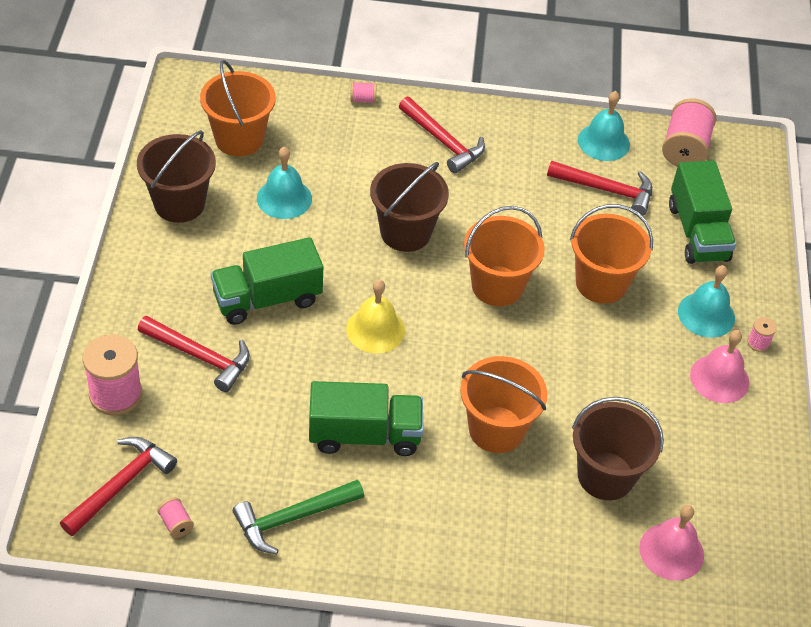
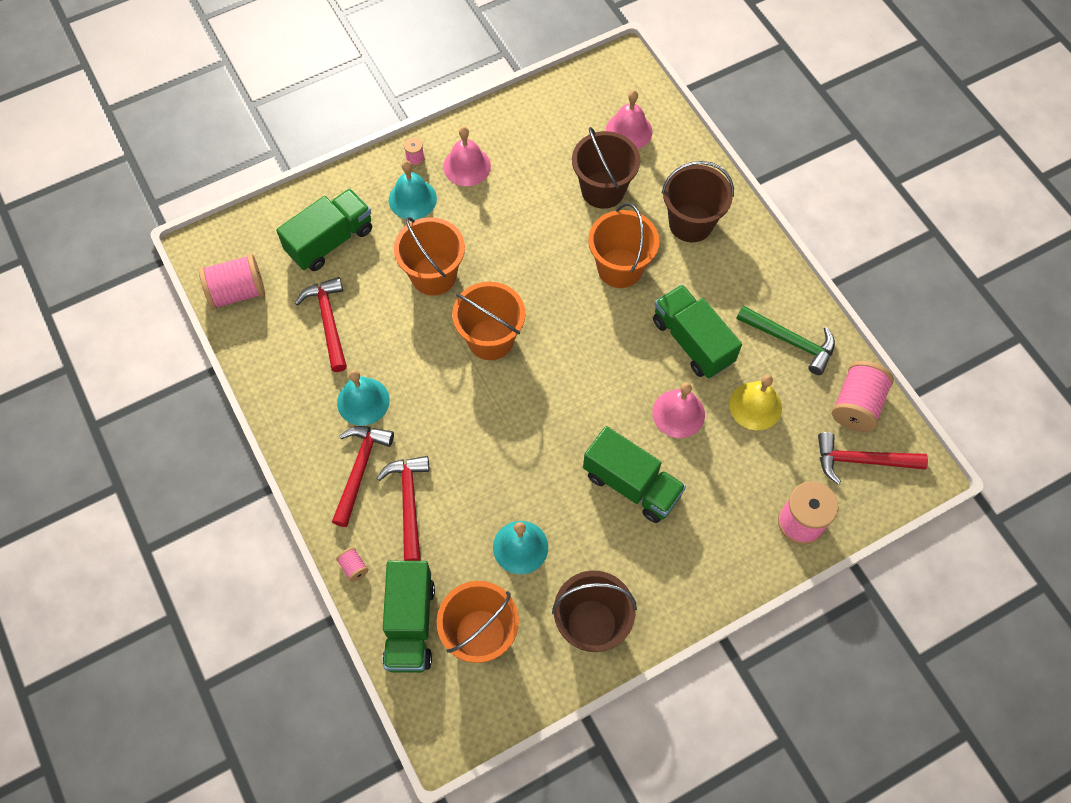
camera: 120 degrees left, 15 degrees up
(176, 524) = (856, 405): pink spool -> pink spool, size x2.20
(200, 356) = (721, 491): red hammer -> red hammer (409, 503)
(287, 107) = (410, 624): none -> green truck
(301, 375) = (678, 413): none -> pink bell
(375, 329) = (598, 392): yellow bell -> yellow bell (755, 406)
(405, 232) = (486, 433): brown bucket -> brown bucket (691, 223)
(603, 142) = (271, 352): turquoise bell -> turquoise bell (363, 401)

